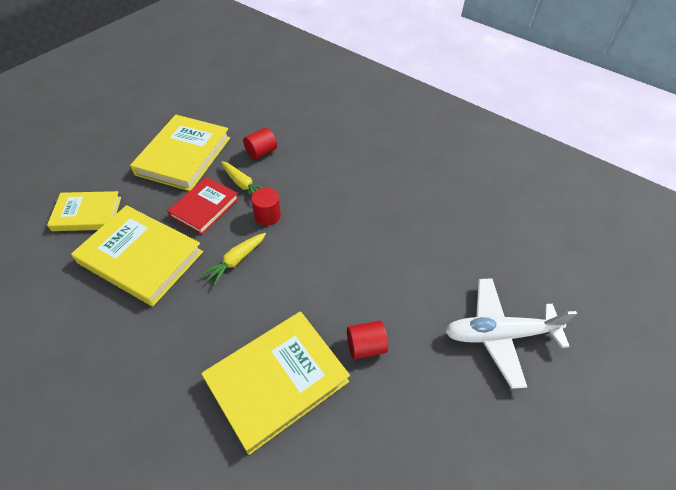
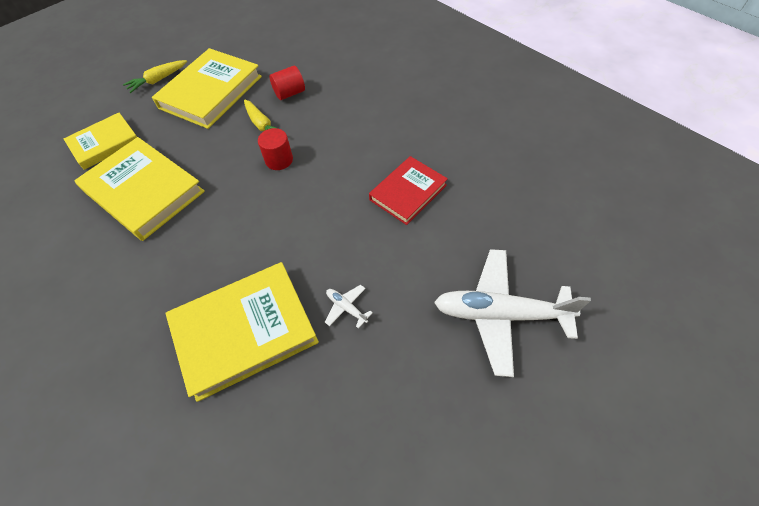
camera: 15 degrees right, 5 degrees up
(87, 214) = (104, 143): yellow book -> yellow book turned 45 degrees counterclockwise
(204, 207) = (218, 146): red book -> red book (408, 192)
(236, 260) = (235, 203): yellow carrot -> yellow carrot (158, 80)
(365, 346) = (346, 307): red cylinder -> white plane

